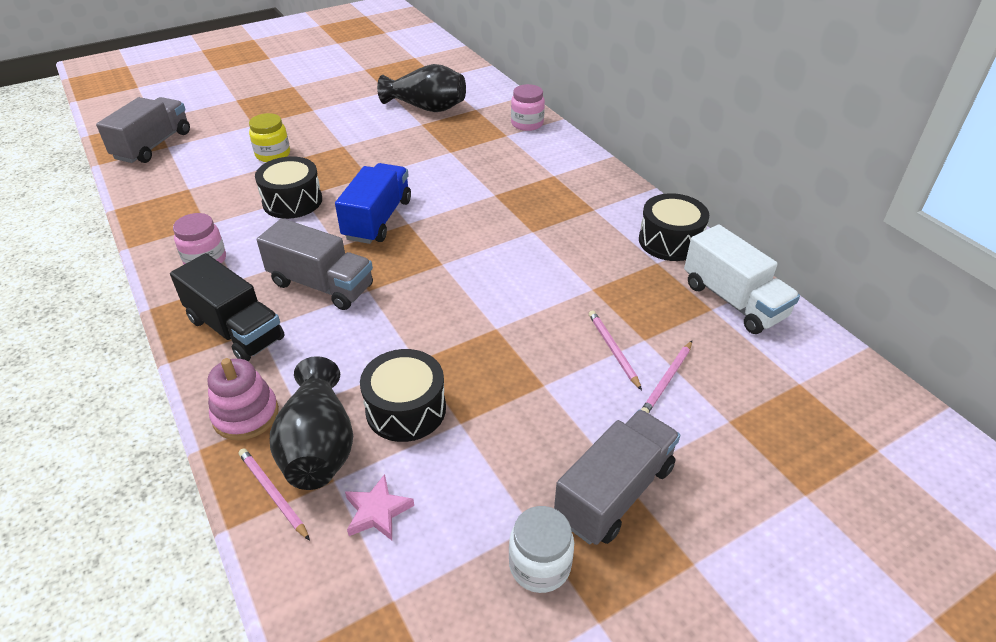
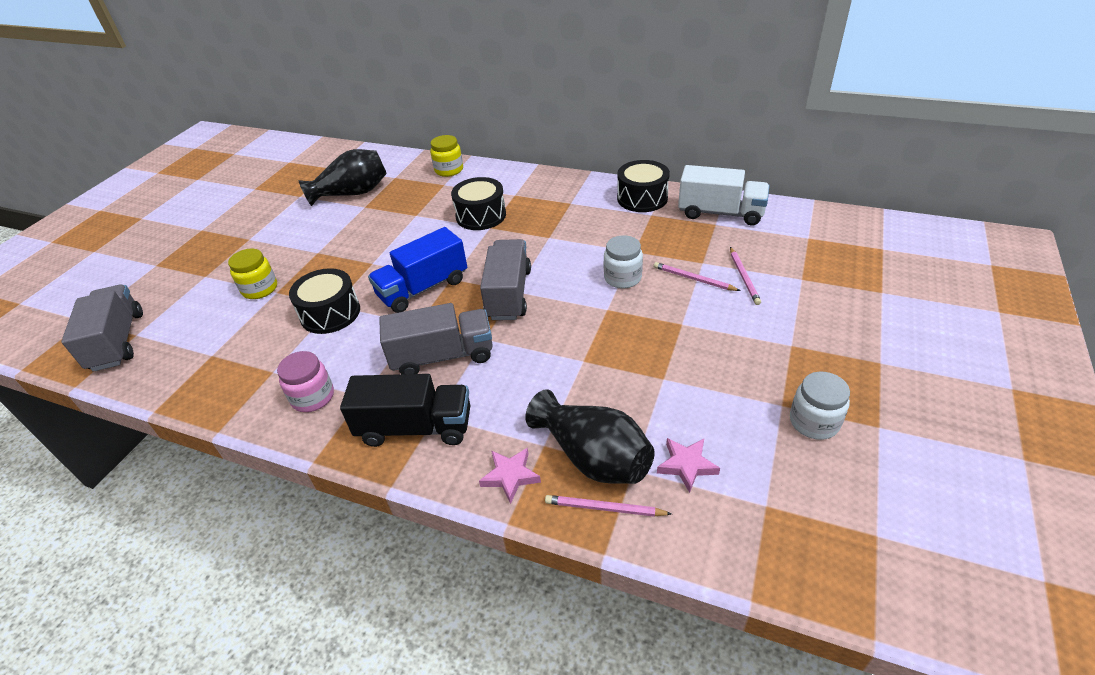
camera: 35 degrees left, 0 degrees up
(246, 415) = (510, 476): pink stacking toy -> pink star
(377, 219) = (423, 288): blue truck -> blue truck turned 105 degrees counterclockwise
(406, 409) = (618, 394): black drum -> black drum (481, 215)
(527, 124) = (449, 170): pink jar -> yellow jar
(547, 308) = (622, 278): none -> white jar
(614, 492) = (798, 355): grey truck -> grey truck (508, 294)

